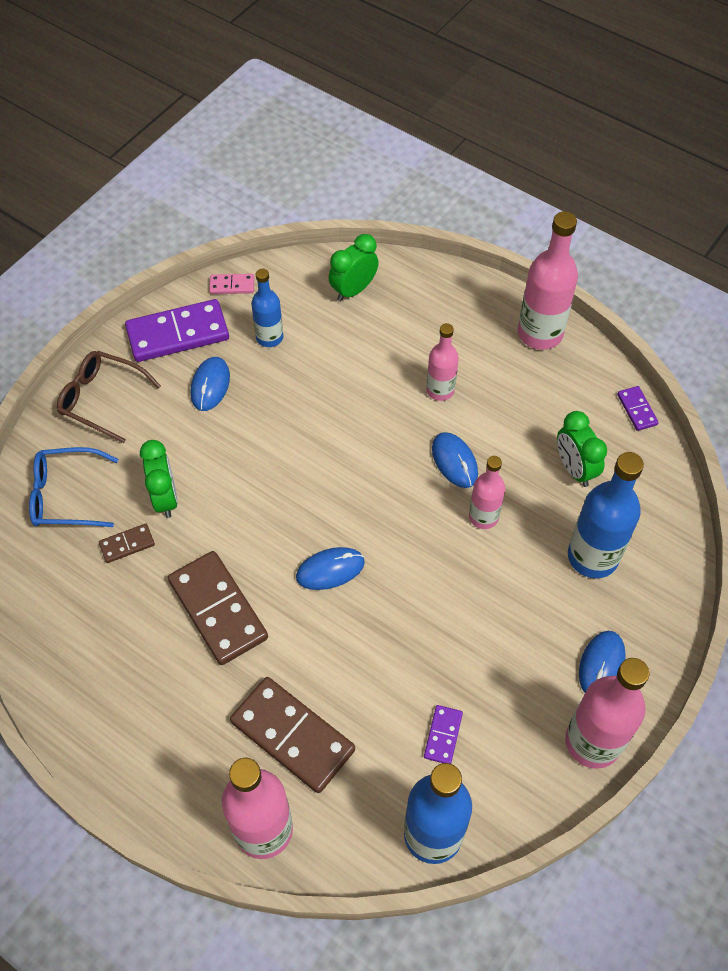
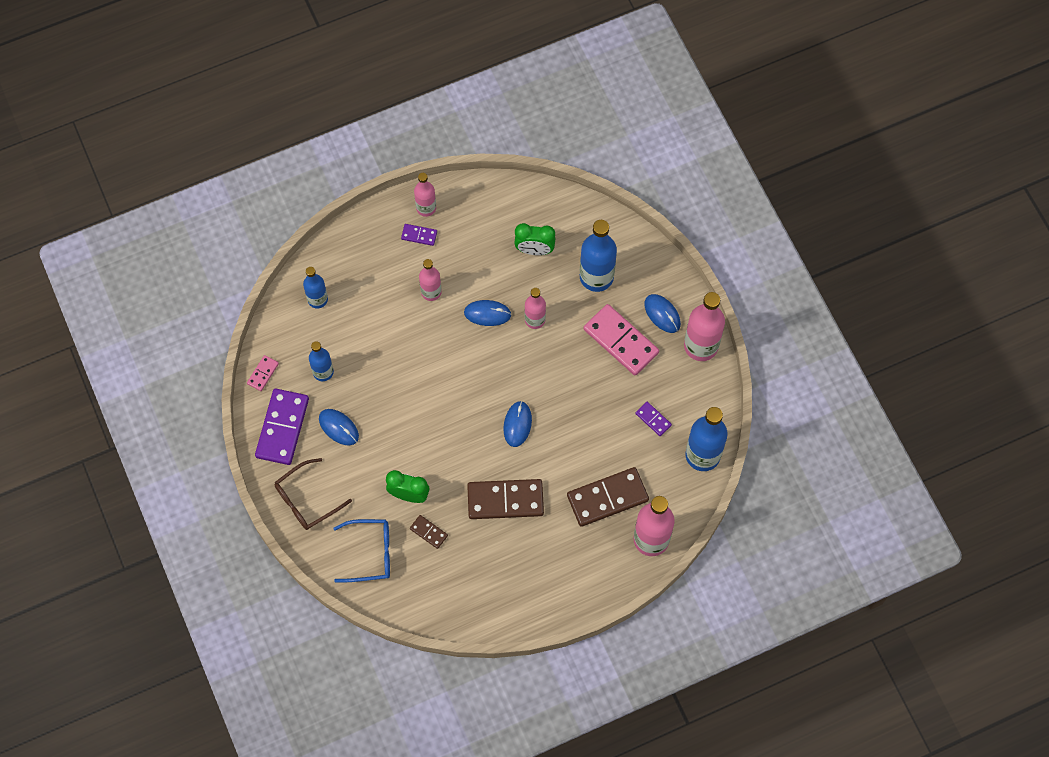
camera: 60 degrees left, 10 degrees up
(66, 495) = (370, 553): blue glasses -> blue glasses turned 120 degrees counterclockwise
(127, 544) = (428, 532): brown domino -> brown domino turned 60 degrees counterclockwise
(353, 290) = (317, 299): green clock -> blue bottle
(526, 633) = (620, 341): none -> pink domino
(540, 333) = (426, 208): pink bottle -> pink bottle, size x0.60
(636, 410) = (516, 189): purple domino -> purple domino (419, 235)

